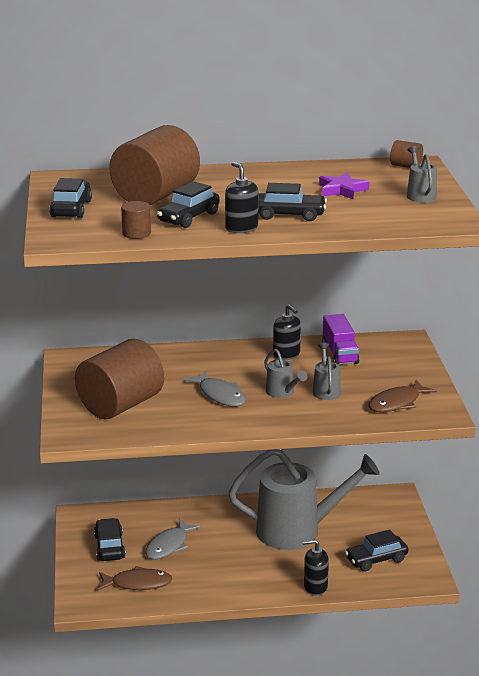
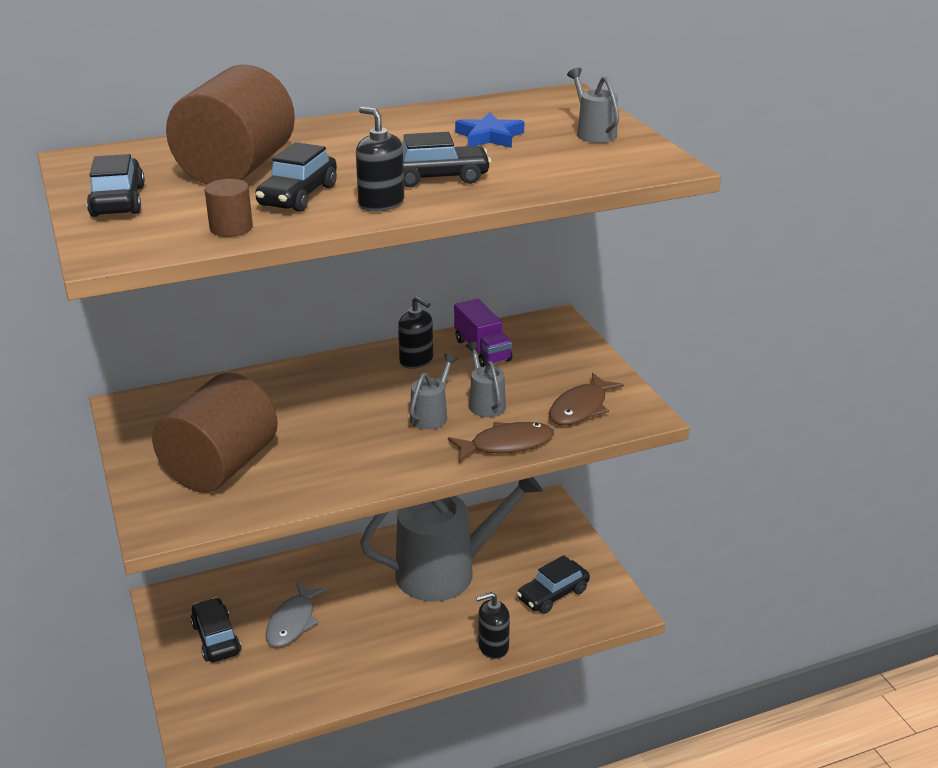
camera: 15 degrees left, 5 degrees up
(138, 583) = (267, 686): brown fish -> brown fish (506, 445)
(220, 395) = (351, 431): grey fish -> none
(282, 393) = (431, 415): grey watering can -> grey watering can turned 105 degrees counterclockwise
(342, 190) = (489, 136): purple star -> blue star
(406, 166) = (552, 98): brown cylinder -> none

